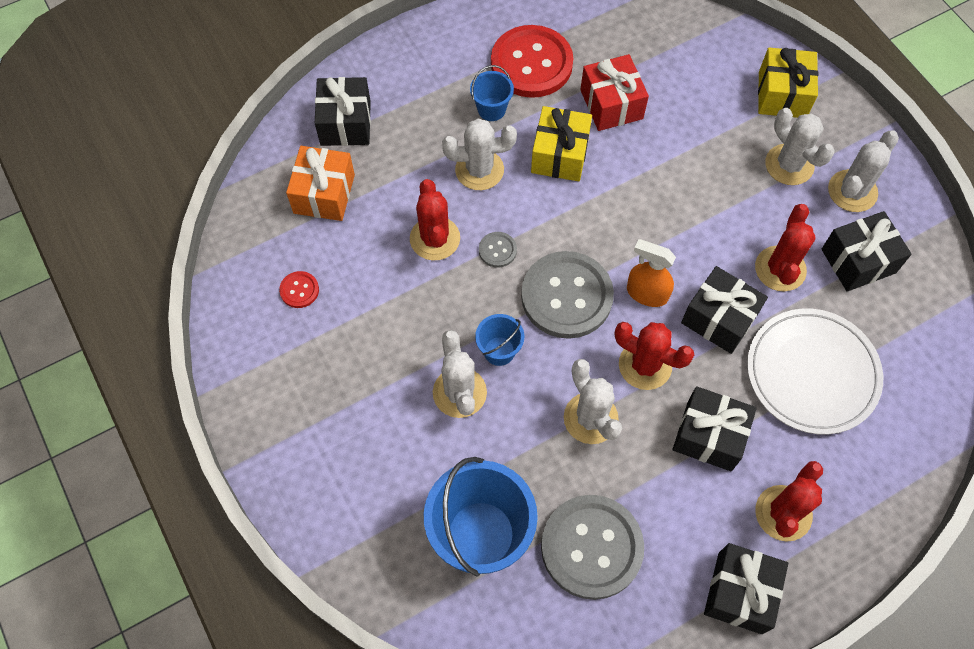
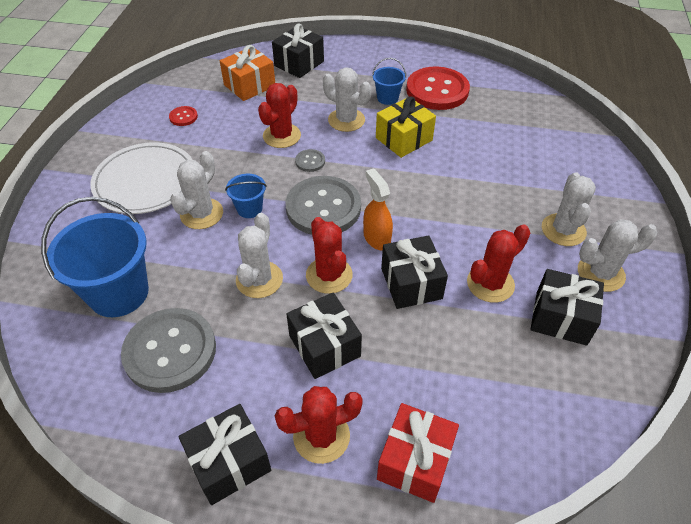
camera: 40 degrees right, 15 degrees down
(611, 104) = (466, 133): red gift -> red gift (415, 461)
(782, 95) = (599, 190): yellow gift -> none
(812, 373) = (446, 362): white plate -> white plate (145, 181)

